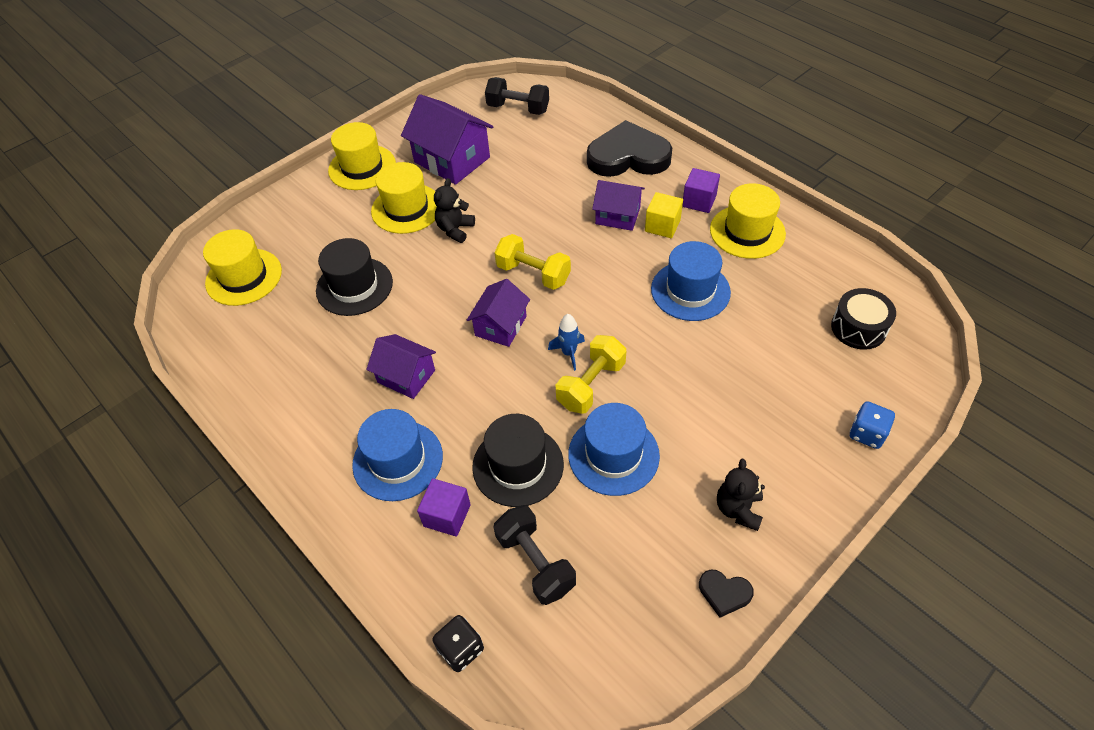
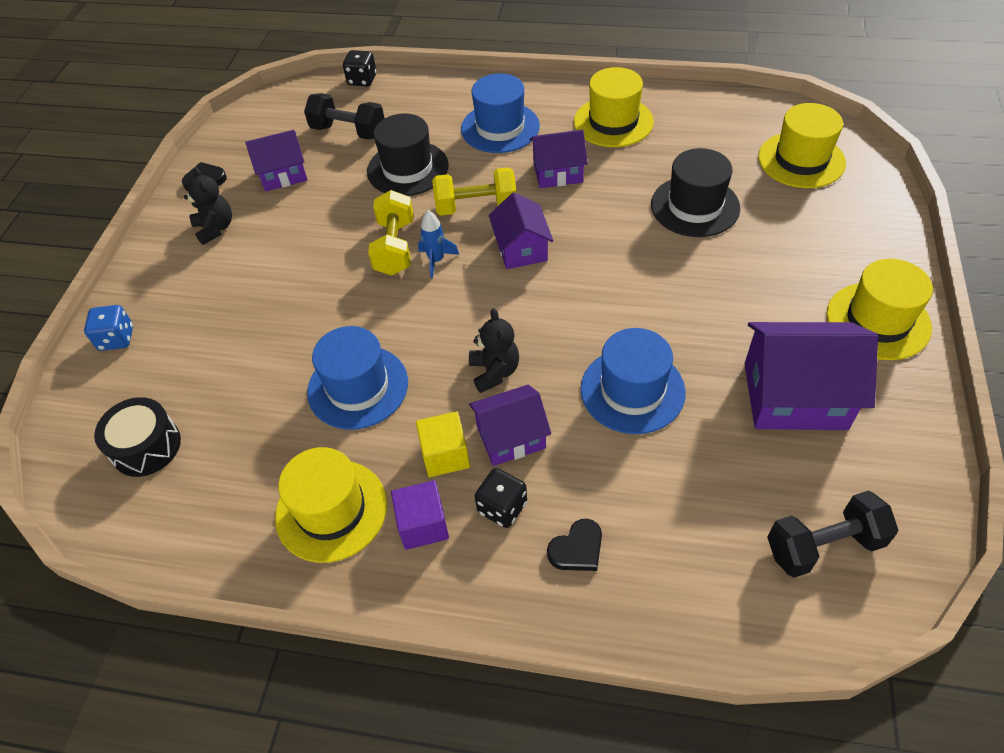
camera: 145 degrees right, 0 degrees up
(406, 208) = (756, 303): yellow hat -> yellow hat (613, 122)
(447, 515) = (432, 121): purple cube -> none
(455, 229) = (674, 311): black teddy bear -> black teddy bear (494, 372)
(533, 274) = (540, 312): yellow dumbbell -> yellow dumbbell (476, 207)
(613, 455) = (337, 211): blue hat -> blue hat (632, 390)
(628, 156) = (577, 549): black heart -> black heart, size x0.42
(638, 542) = (283, 174): none -> purple house
(650, 188) = (502, 507): none -> black dice

